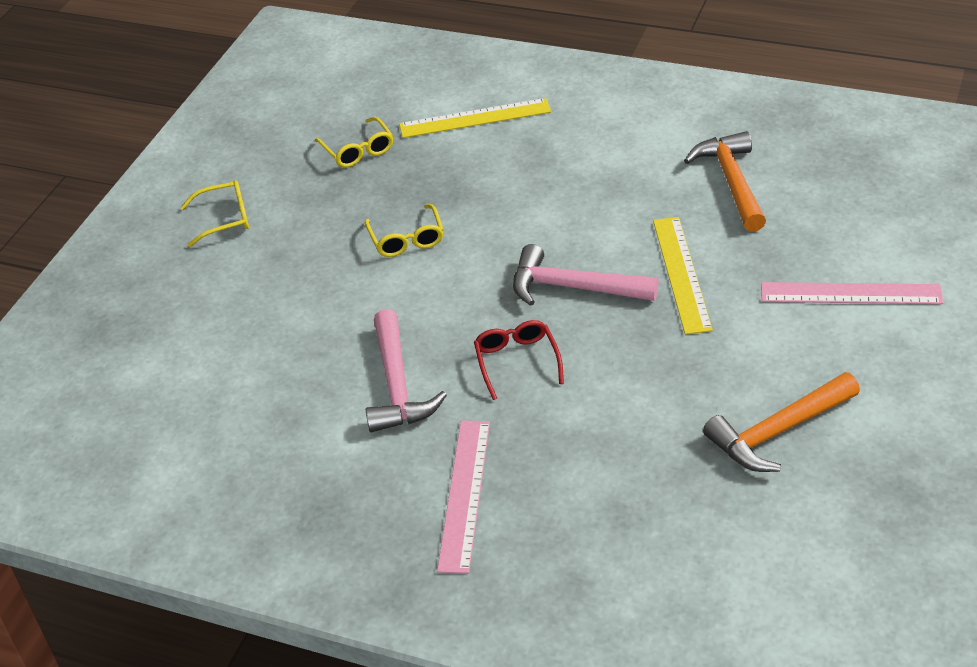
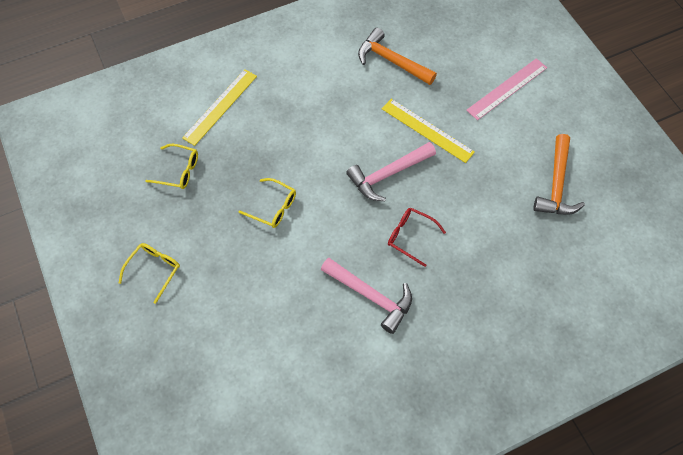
camera: 50 degrees left, 20 degrees up
(464, 494) = (470, 327): pink ruler -> none

